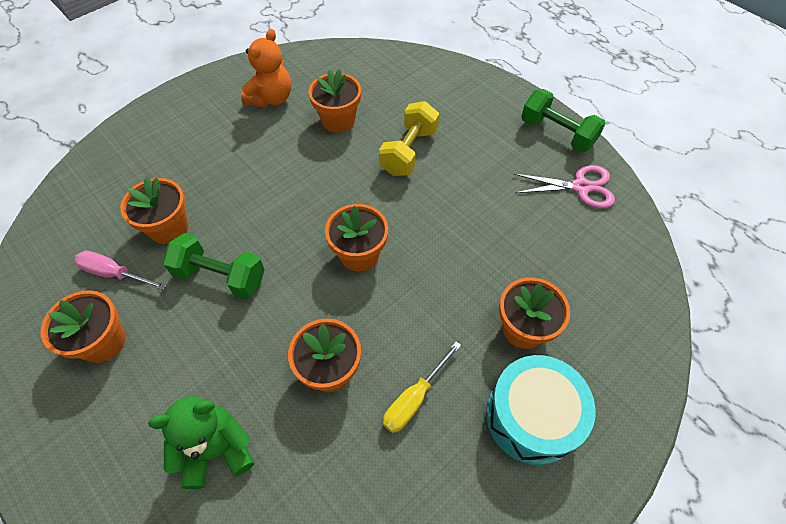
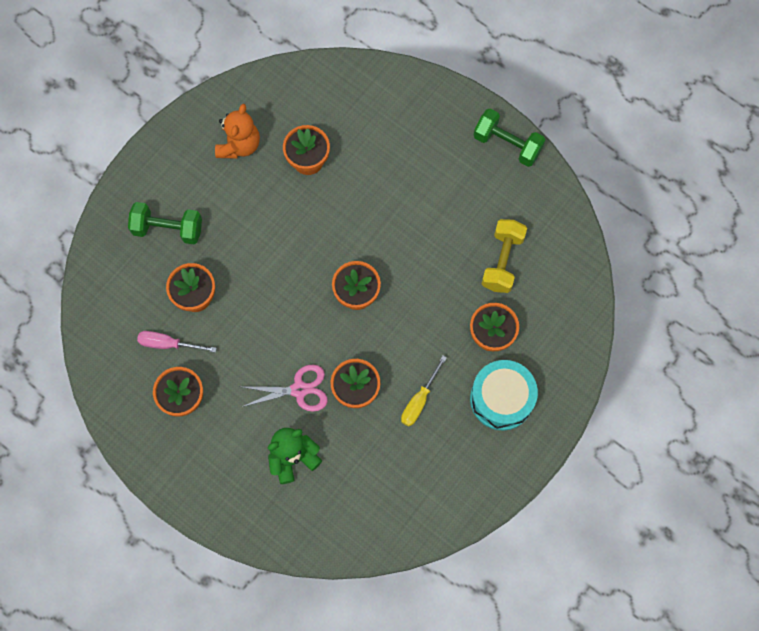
camera: 10 degrees left, 15 degrees up
(221, 276) = (253, 332): green dumbbell -> green dumbbell (168, 229)
(409, 152) = (379, 186): yellow dumbbell -> yellow dumbbell (502, 261)
(580, 187) = (530, 200): pink scissors -> pink scissors (299, 390)

